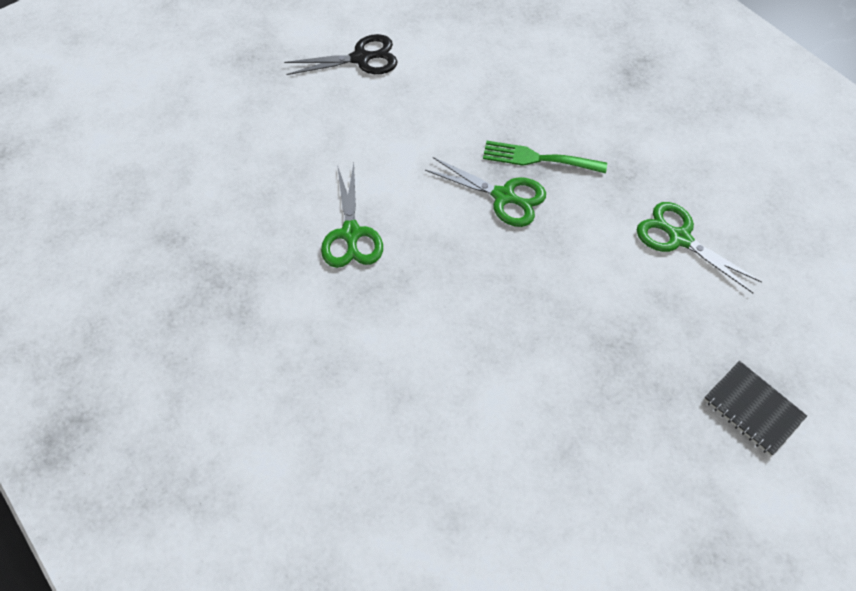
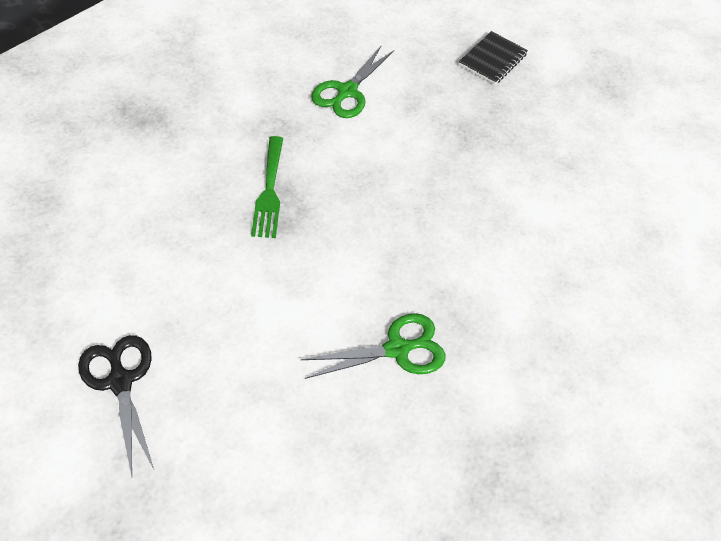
camera: 105 degrees left, 5 degrees down
(503, 196) = (323, 217): green scissors -> none

